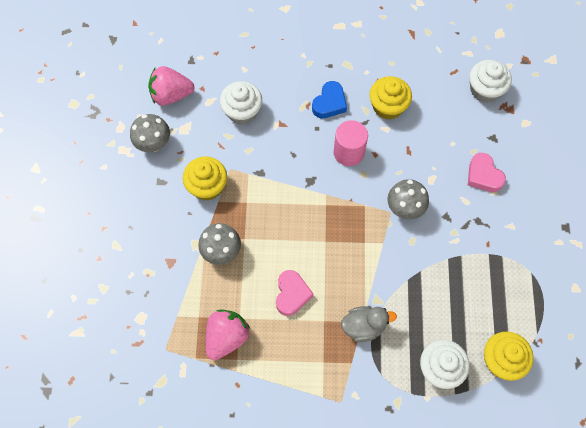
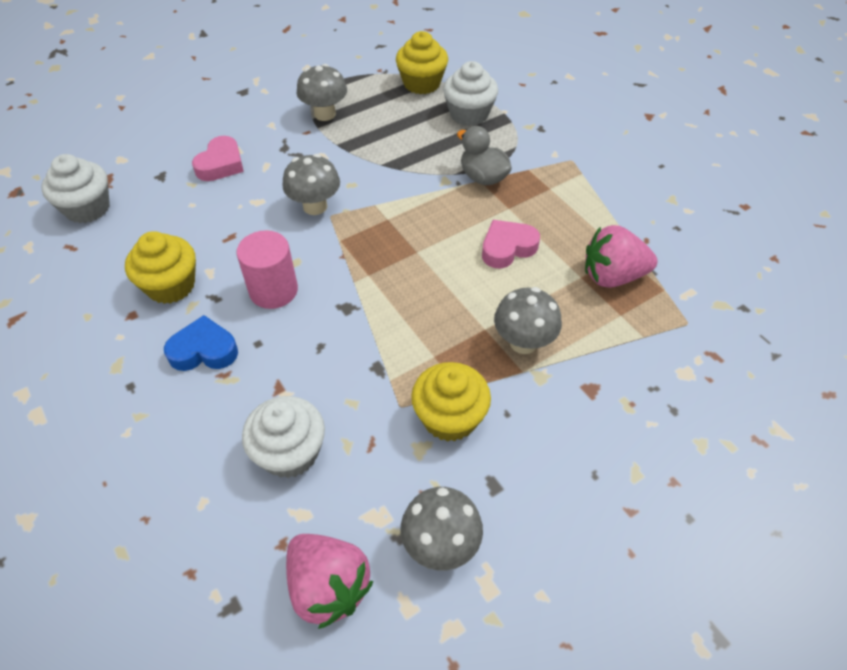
camera: 125 degrees left, 15 degrees down
(502, 267) = (325, 114): none -> grey mushroom

